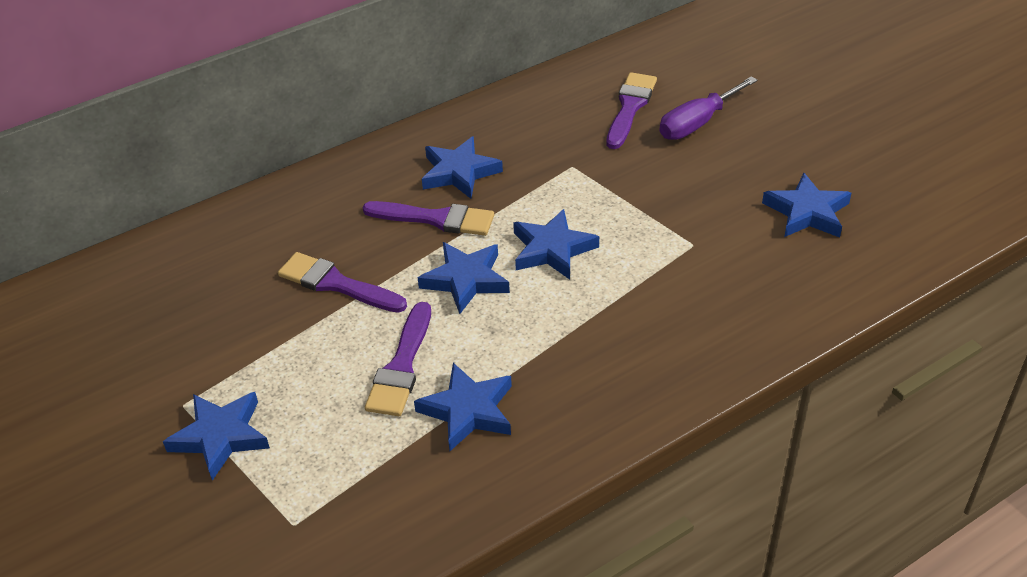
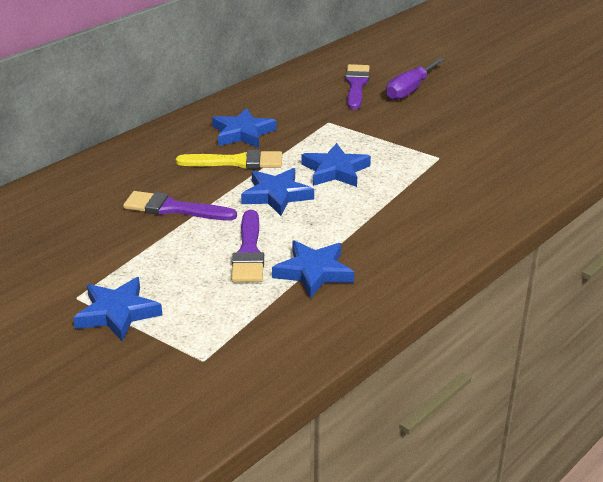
camera: 15 degrees left, 10 degrees down
(436, 219) = (236, 162): purple brush -> yellow brush
(807, 212) = (512, 132): blue star -> none

